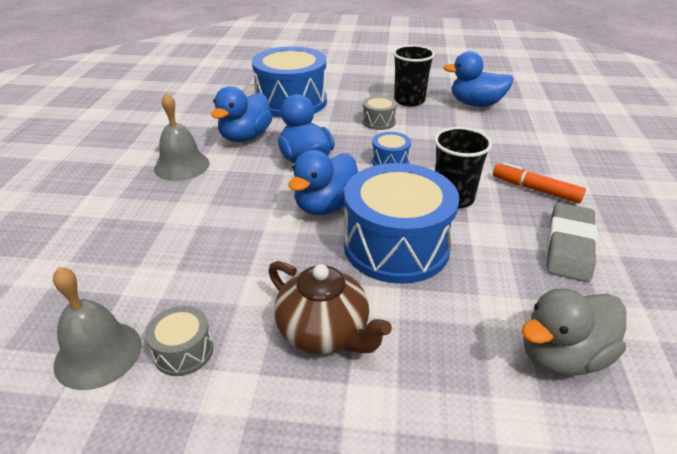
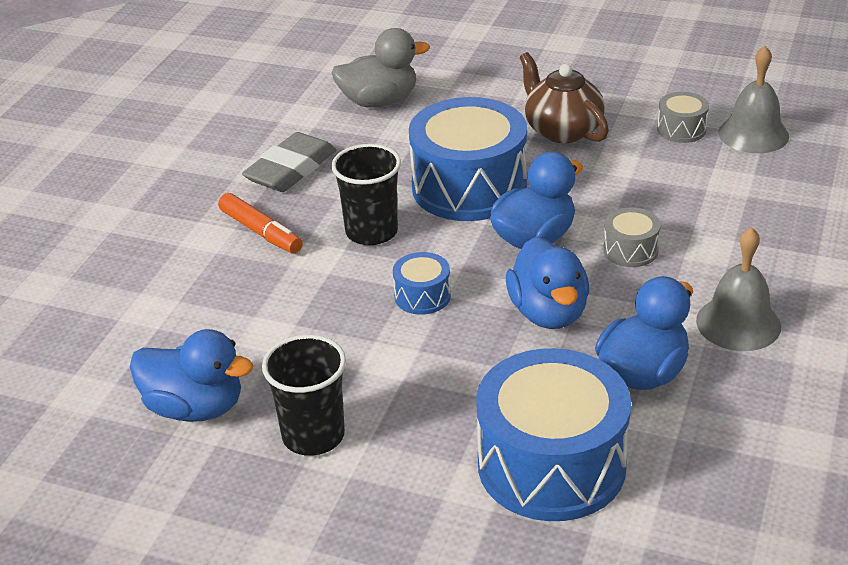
camera: 165 degrees left, 0 degrees up
(378, 122) = (401, 382): grey drum -> grey drum (630, 250)

